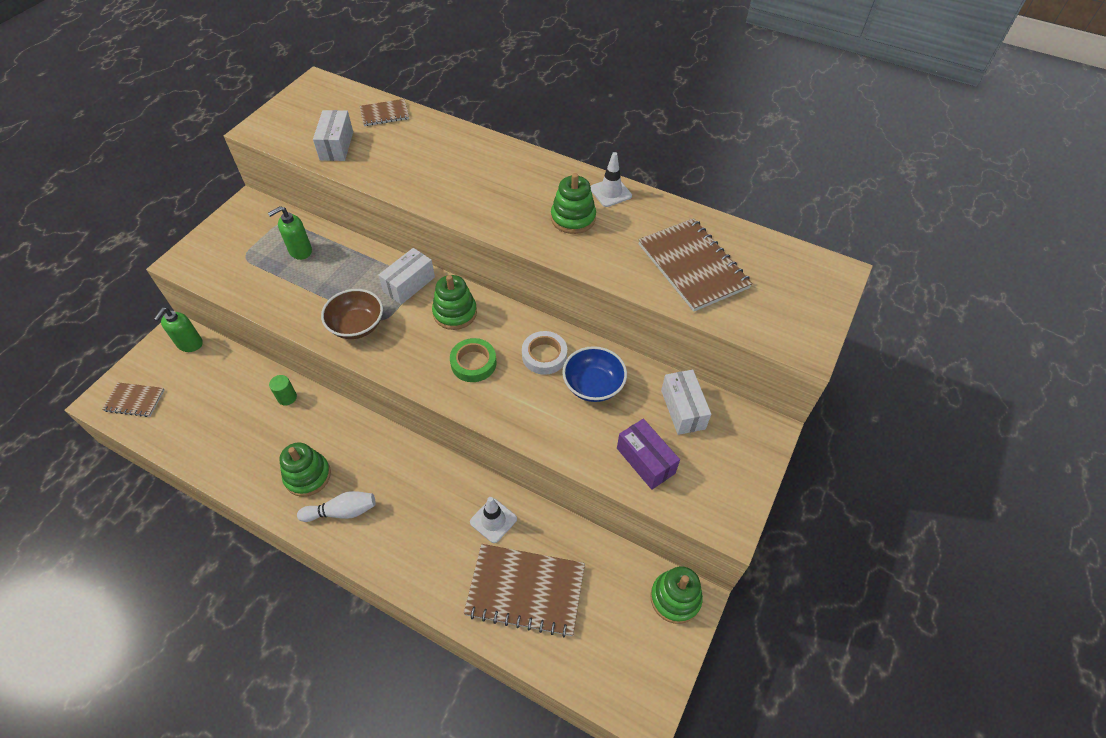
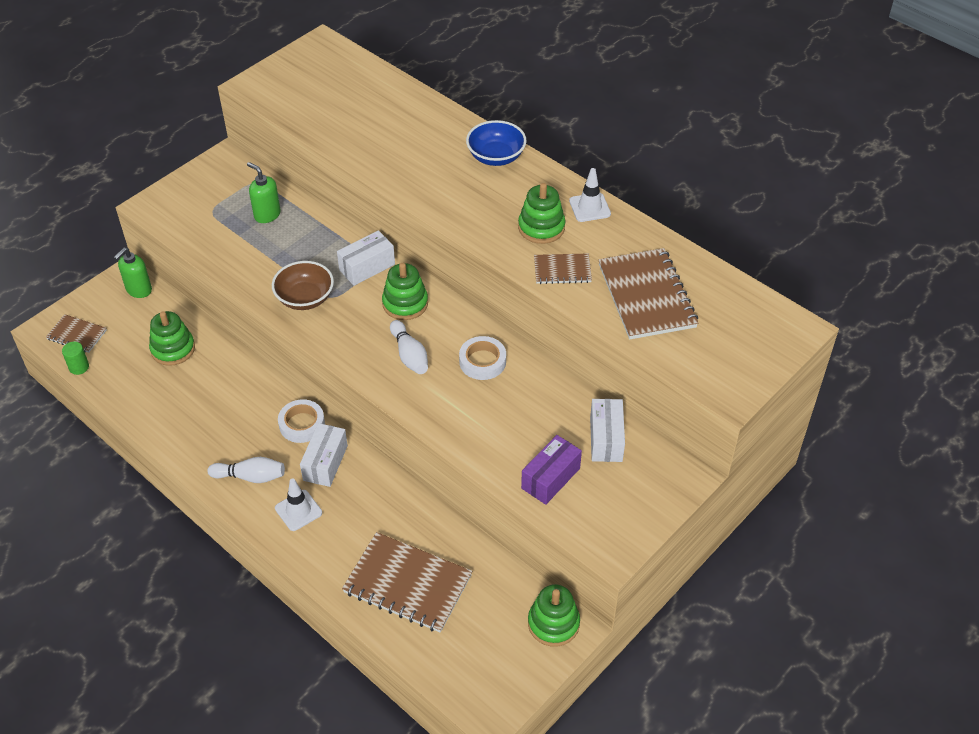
camera: 15 degrees right, 5 degrees down
(287, 397) = (222, 360): green cylinder -> green cylinder (79, 367)
(300, 251) = (267, 214): green soap dispenser -> green soap dispenser turned 60 degrees clockwise
(307, 476) = (225, 437): green stacking toy -> green stacking toy (173, 349)
(336, 146) = (325, 114): white box -> white box (325, 463)
(380, 446) = (302, 424): none -> white tape
(384, 114) = (382, 88): brown notebook -> brown notebook (562, 270)
(473, 363) = (409, 355): green tape -> white bowling pin
(493, 520) = (395, 515): white traffic cone -> white traffic cone (298, 510)
(593, 385) = (522, 399): blue bowl -> blue bowl (496, 157)
(645, 461) = (550, 478): purple box -> purple box turned 60 degrees clockwise

